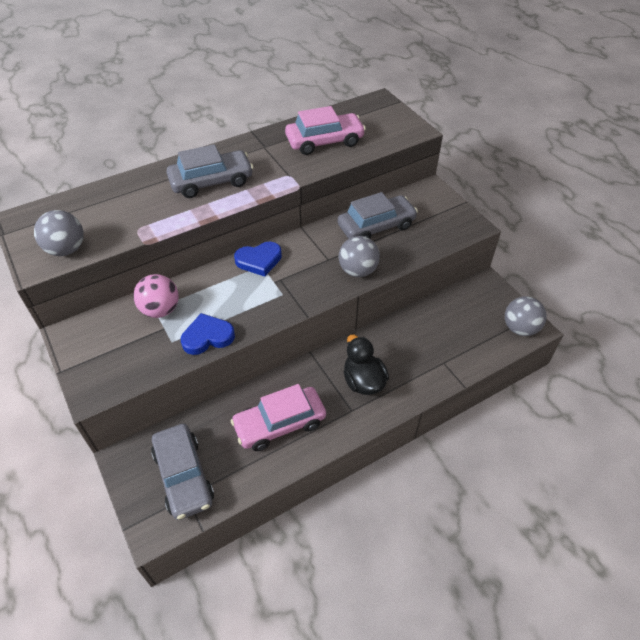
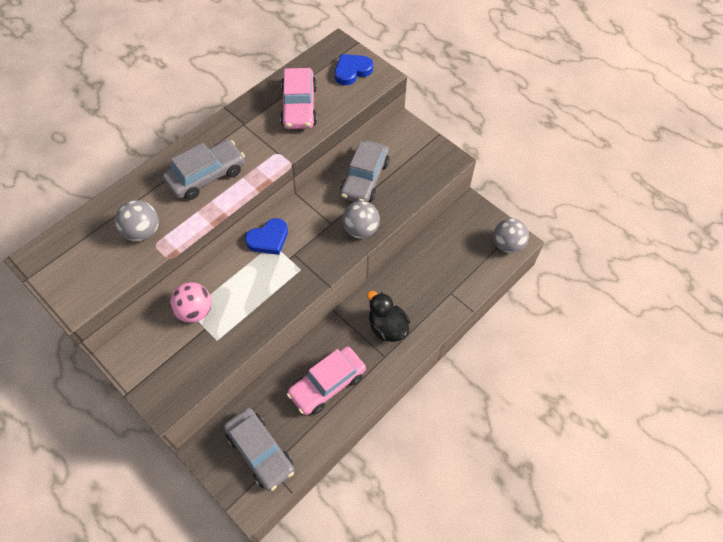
camera: 15 degrees left, 10 degrees up
(66, 249) = (97, 281): grey ball -> grey ball (143, 232)
(207, 337) = (247, 327): blue heart -> blue heart (352, 71)
(324, 141) = (299, 106): pink car -> pink car turned 120 degrees clockwise
(376, 226) = (365, 179): grey car -> grey car turned 150 degrees clockwise

